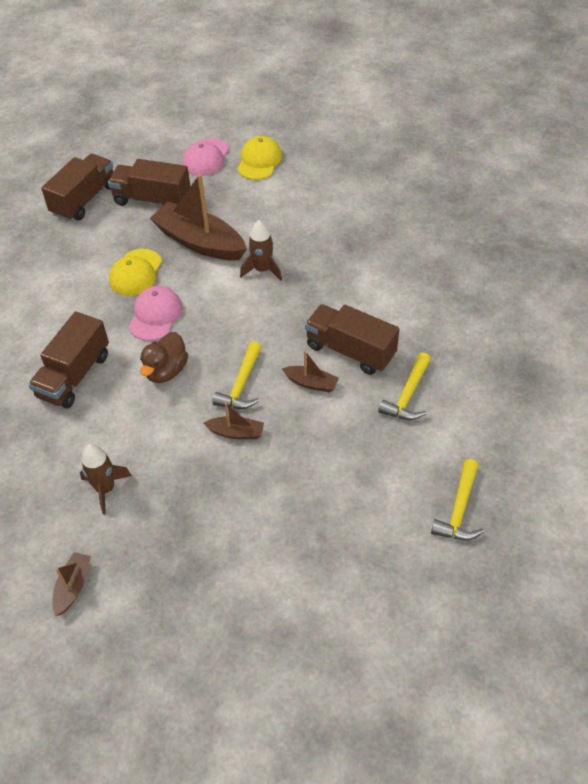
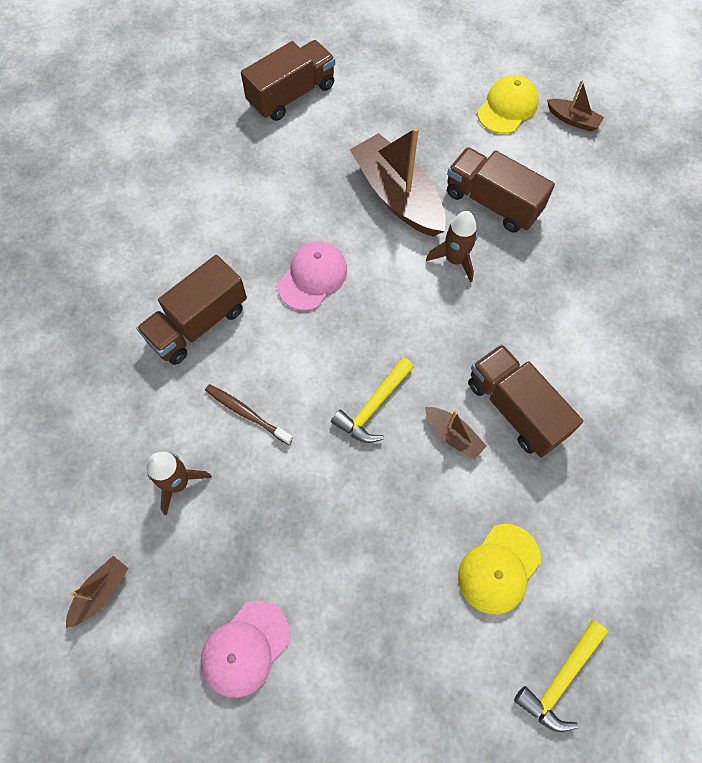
camera: 20 degrees right, 15 degrees up
(136, 273) = (312, 212): yellow cap -> yellow cap (499, 569)
(141, 423) = (246, 413): none -> brown toothbrush
(152, 200) = (366, 120): brown truck -> brown truck (492, 202)
(166, 371) = (297, 355): brown duck -> none
(206, 157) = (447, 82): pink cap -> pink cap (245, 648)
(236, 432) = (344, 468): brown boat -> brown boat (573, 120)
(407, 395) = (559, 497): yellow hammer -> none

